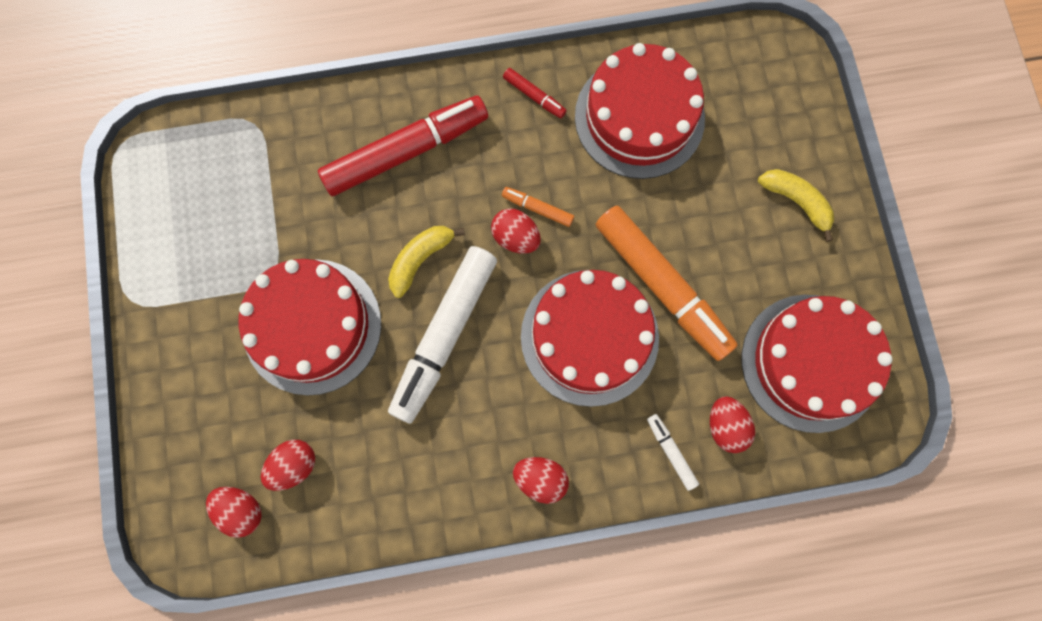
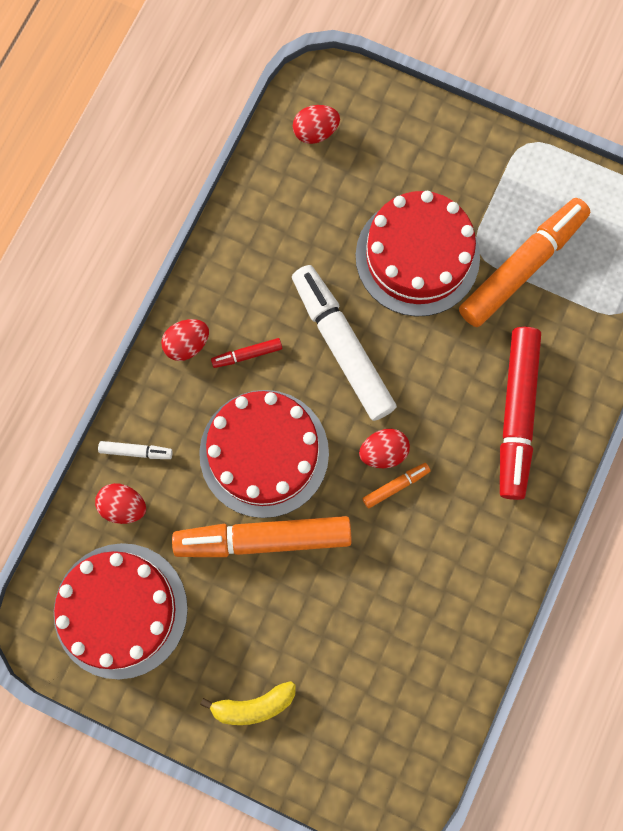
camera: 125 degrees right, 0 degrees up
(263, 229) = (522, 267): none -> orange marker
(294, 465) = (321, 184): red egg -> none
(420, 259) = (416, 367): yellow banana -> none
(534, 96) = (497, 552): red marker -> red marker (247, 355)
(639, 117) = (418, 628): red cake -> none

